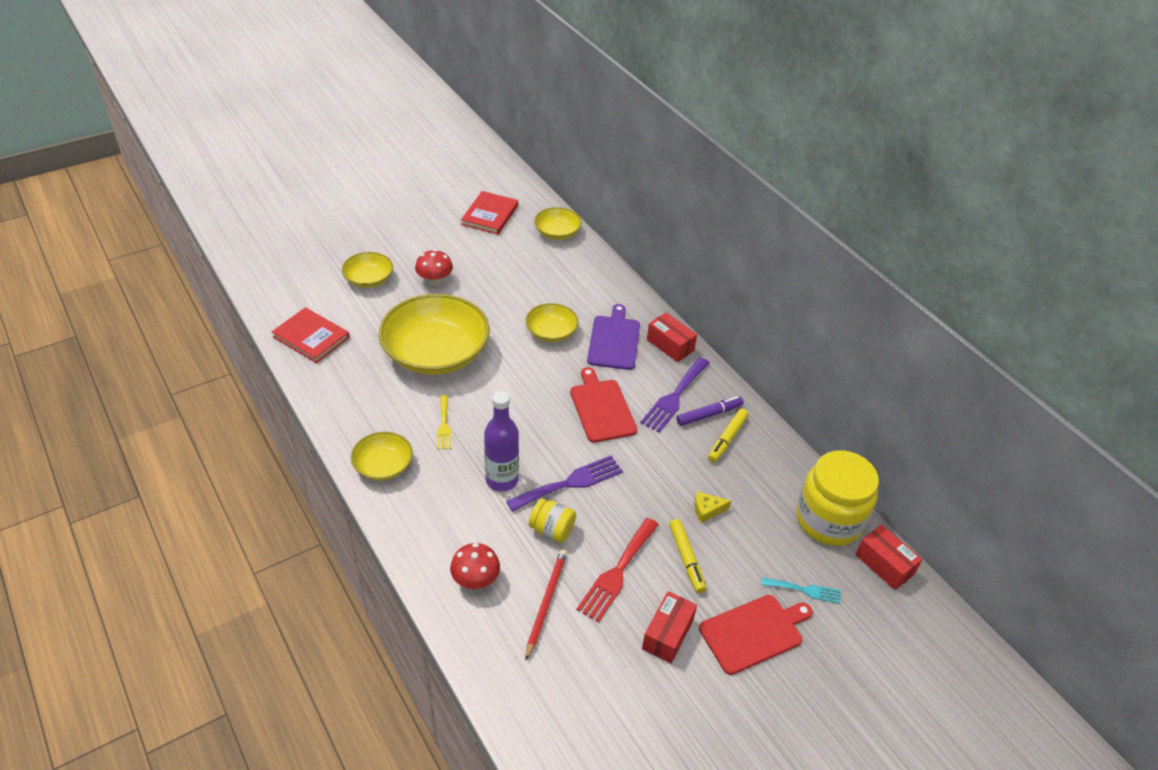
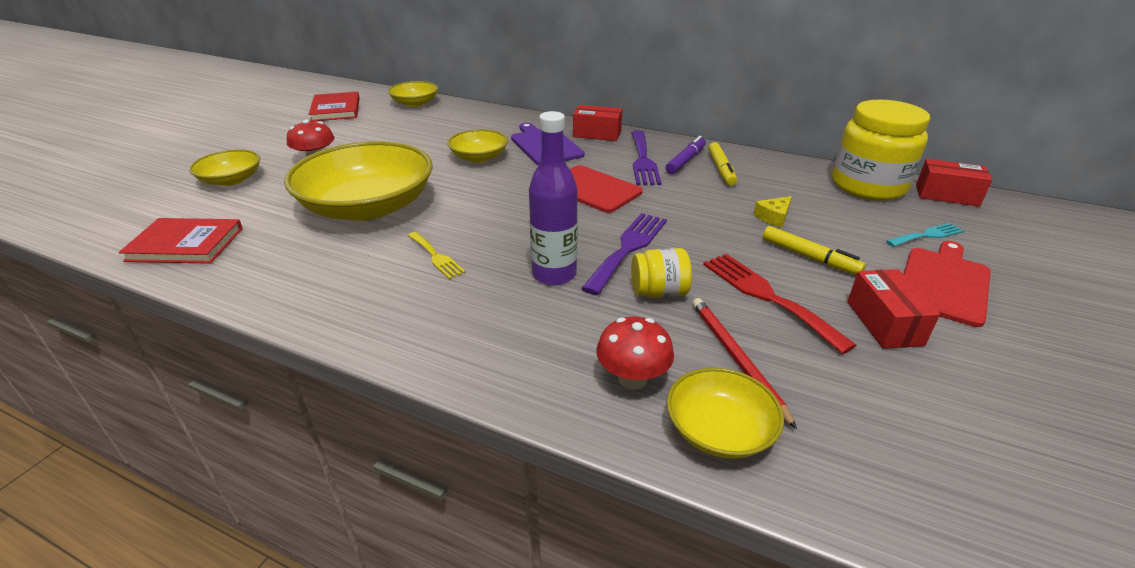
camera: 30 degrees left, 10 degrees down
(383, 465) = (392, 320): yellow bowl -> yellow bowl (719, 430)
(617, 572) = (767, 296): red fork -> red fork turned 150 degrees clockwise

